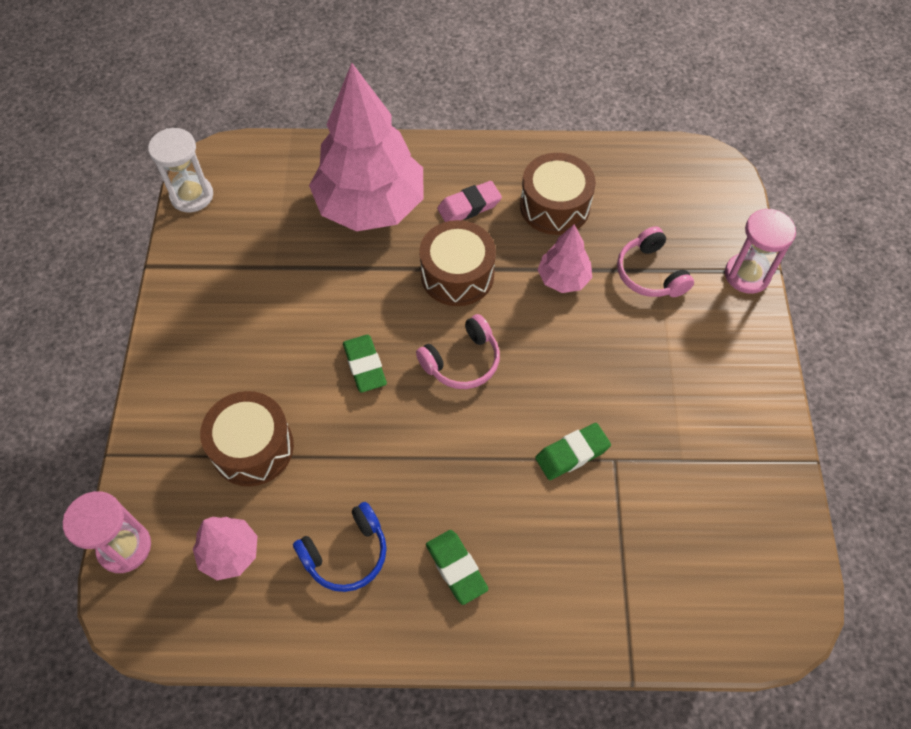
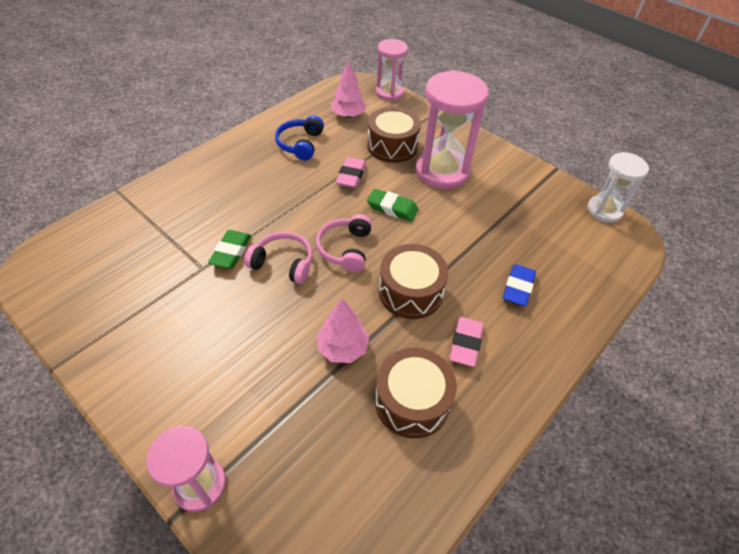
camera: 130 degrees right, 10 degrees down
(255, 364) = (442, 171): none -> pink hourglass
(351, 445) = (351, 176): none -> pink eraser
(371, 206) = (518, 288): pink tree -> blue eraser
(456, 568) = (244, 170): green eraser -> none
(650, 273) = (284, 409): pink headphones -> pink headphones (283, 263)

